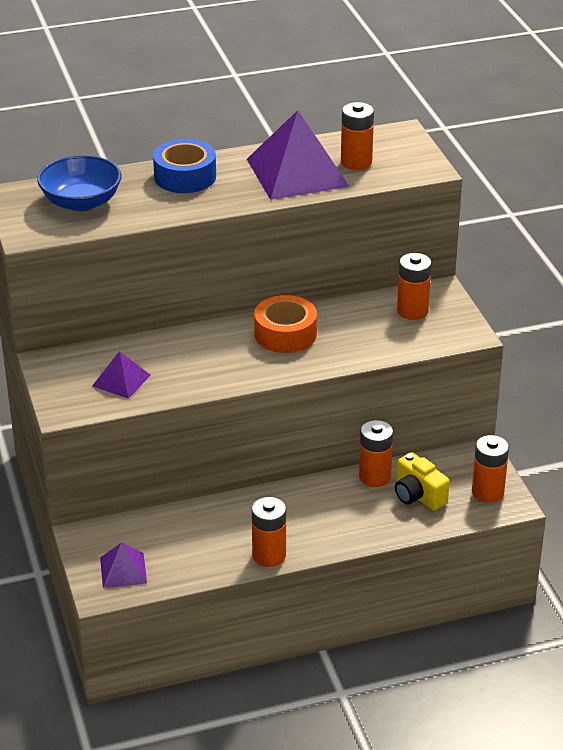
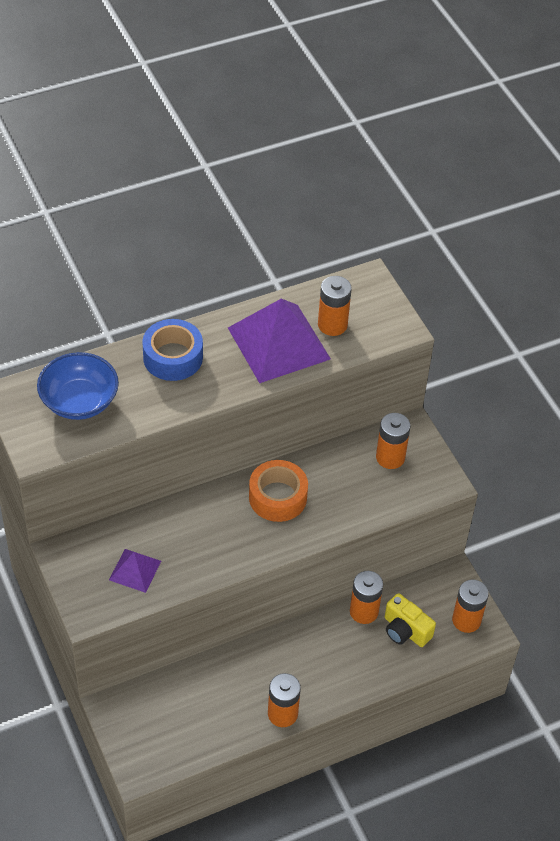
camera: 10 degrees left, 15 degrees up
(123, 570) = (154, 744): purple pyramid -> none

